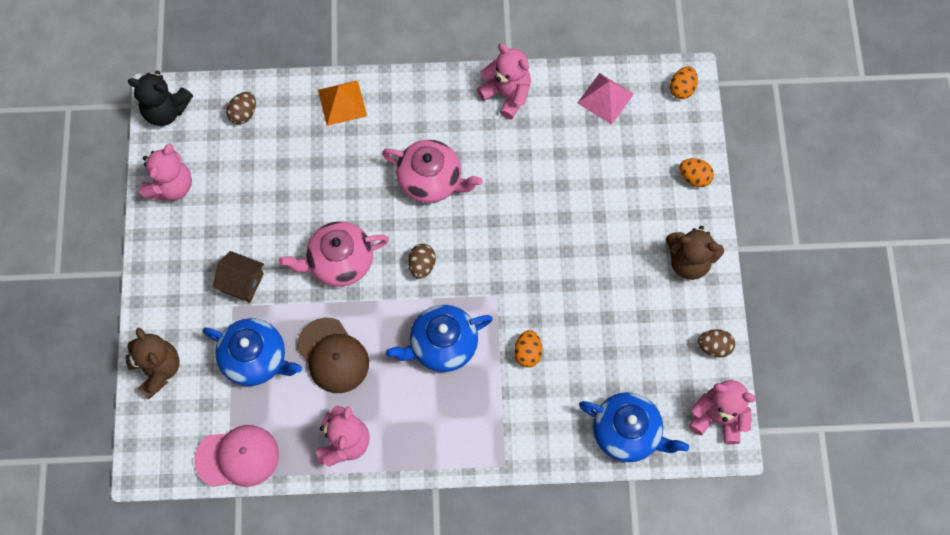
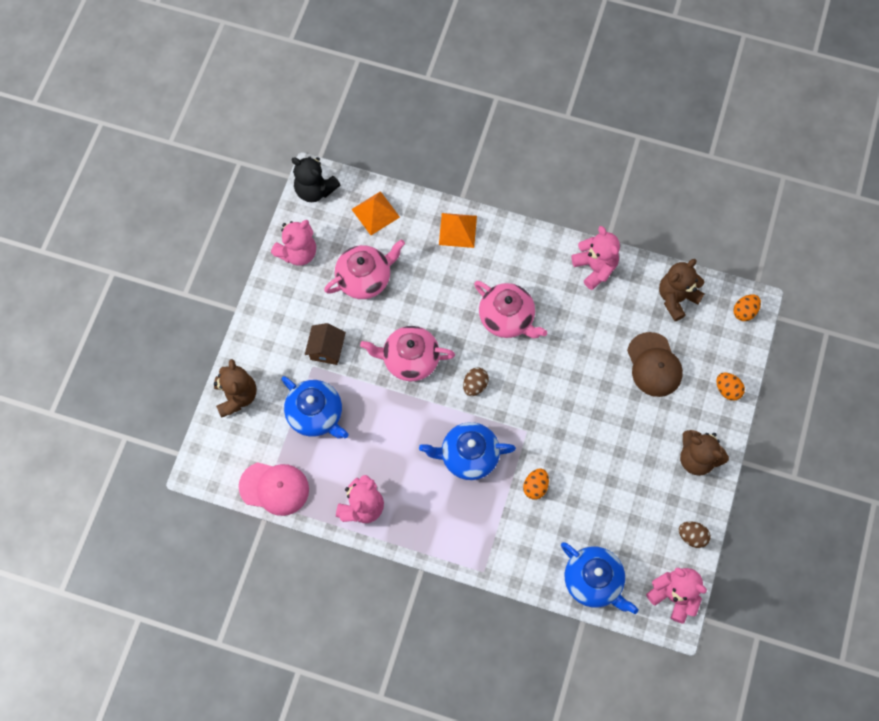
camera: 20 degrees right, 0 degrees up
(242, 282) = (326, 349): brown house -> brown house turned 60 degrees clockwise
(243, 113) = (375, 213): brown egg -> orange pyramid
(257, 189) = (365, 278): none -> pink teapot
(333, 356) = (377, 434): brown cap -> brown cap (654, 365)
(605, 98) = (676, 298): pink pyramid -> brown teddy bear

